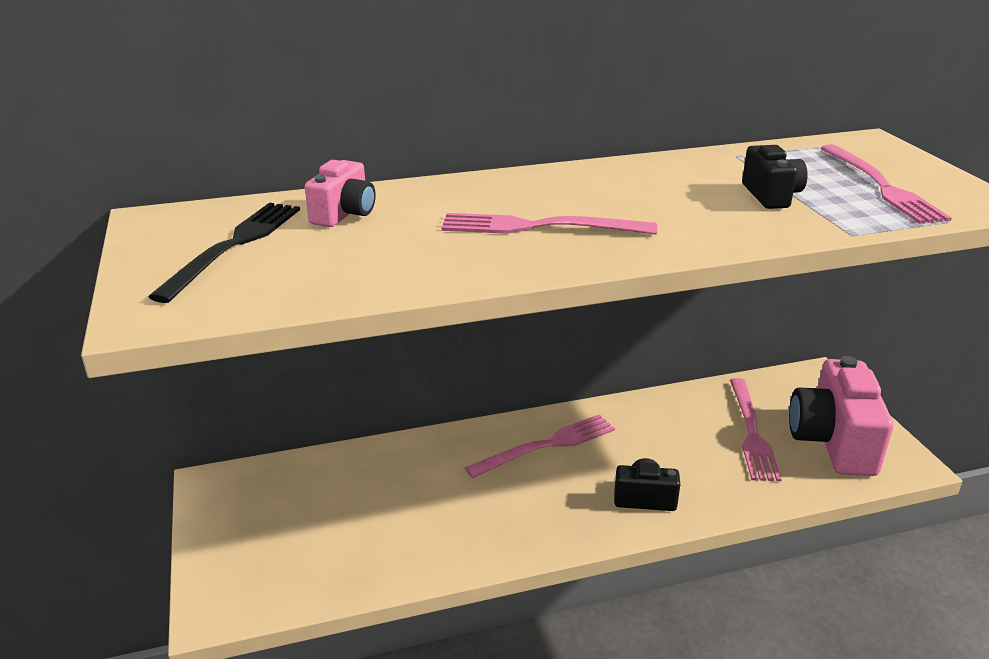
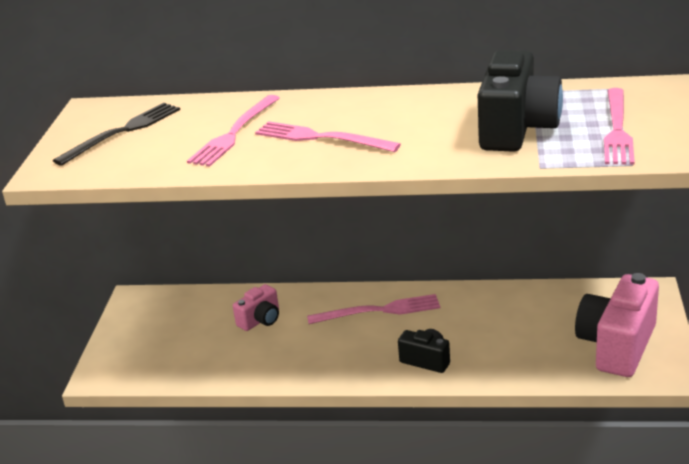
camera: 25 degrees right, 0 degrees up
(344, 214) = (204, 115): pink camera -> pink camera (260, 320)
(751, 432) = (552, 327): pink fork -> pink fork (234, 133)
(771, 195) = (516, 129): black camera -> black camera, size x1.93

